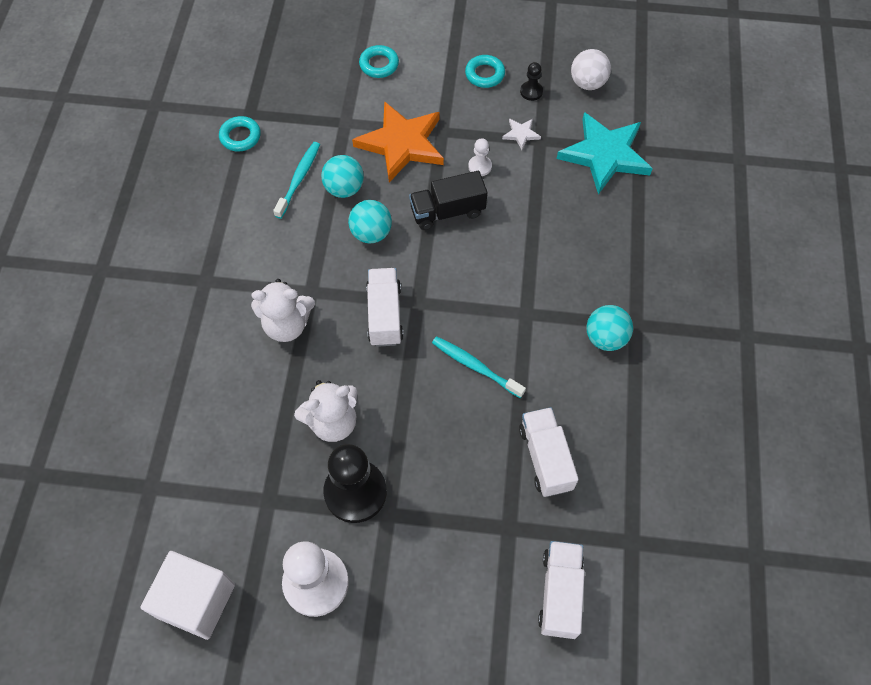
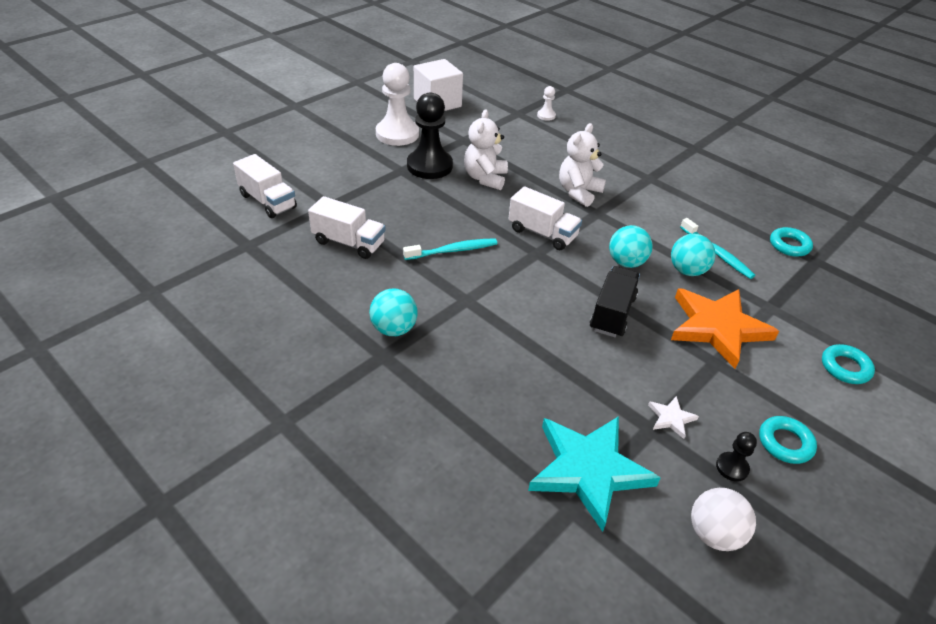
camera: 125 degrees right, 20 degrees down
(480, 166) = (649, 362): white pawn -> white pawn (546, 116)

